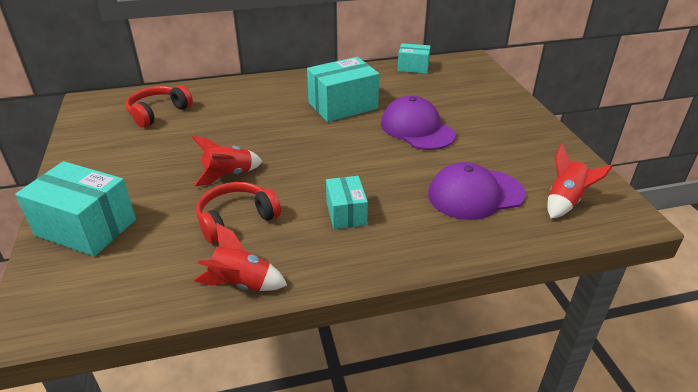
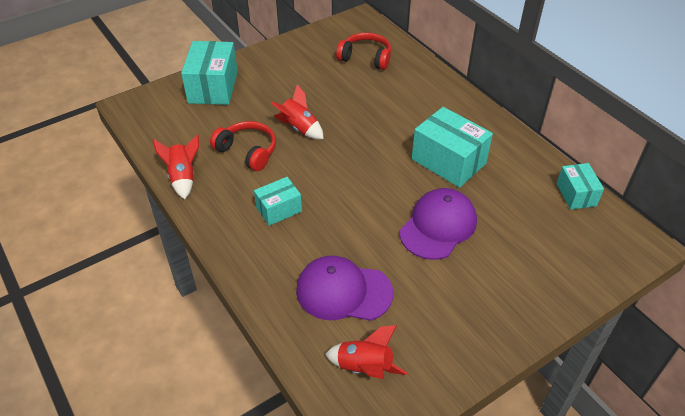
camera: 70 degrees right, 10 degrees up
(475, 194) = (343, 291): purple cap -> purple cap turned 45 degrees counterclockwise

